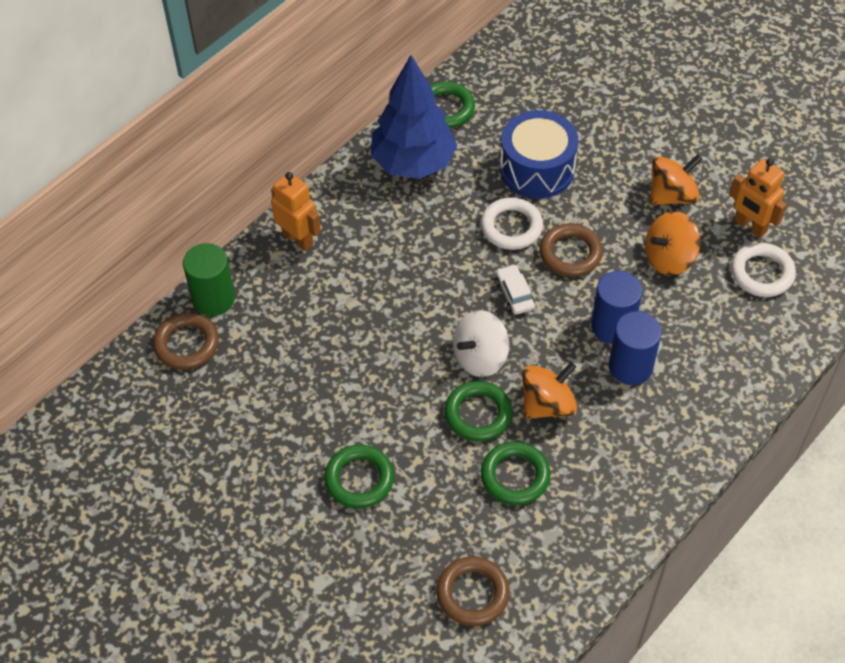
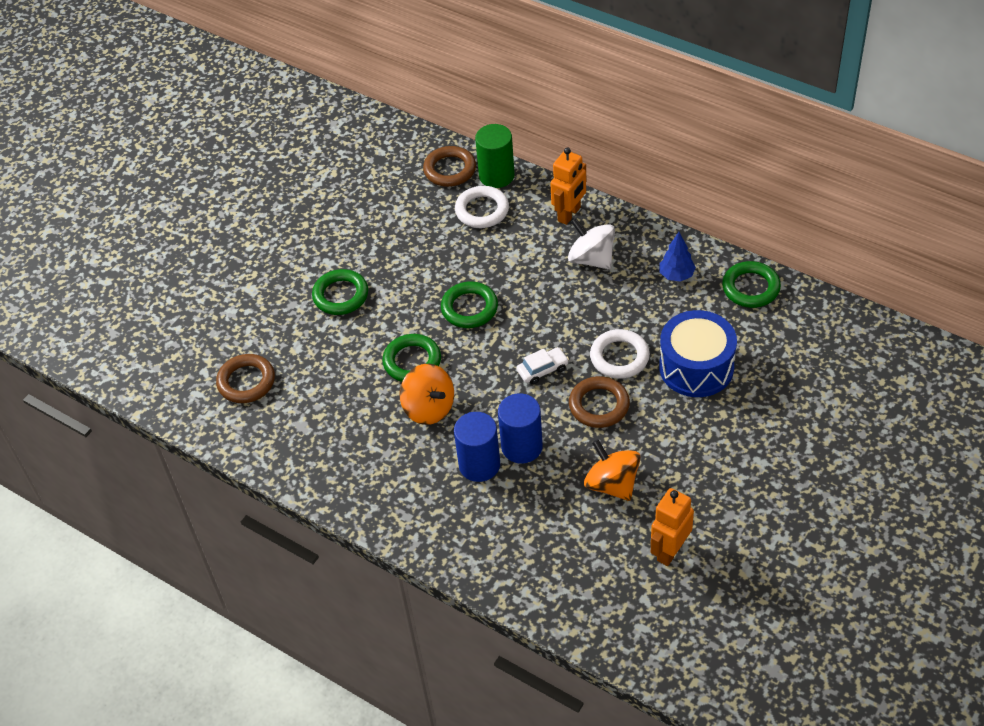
camera: 85 degrees right, 5 degrees down
(413, 163) = (676, 275): blue tree -> blue tree, size x0.45
(480, 357) = (470, 355): white spinning top -> white spinning top (591, 259)
(515, 476) = (355, 395): green ring -> green ring (469, 308)
(672, 195) = (692, 480): orange spinning top -> none
(762, 273) = (611, 565): white ring -> white ring (482, 210)

